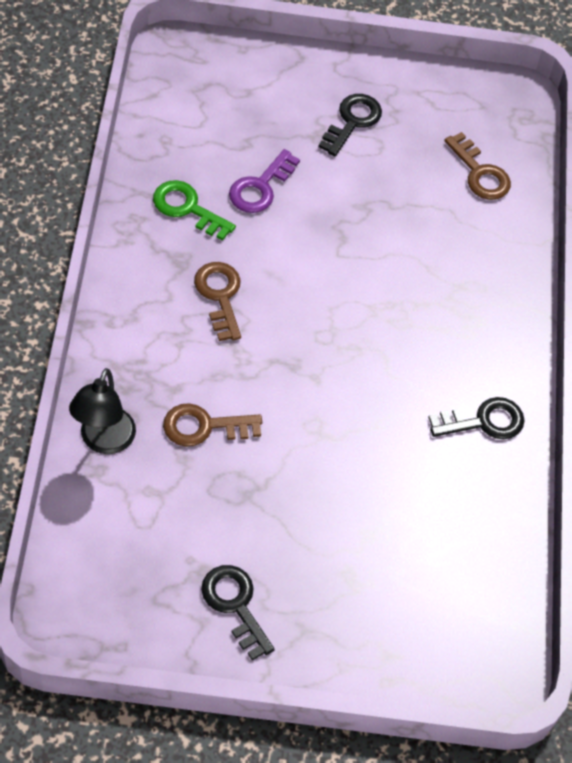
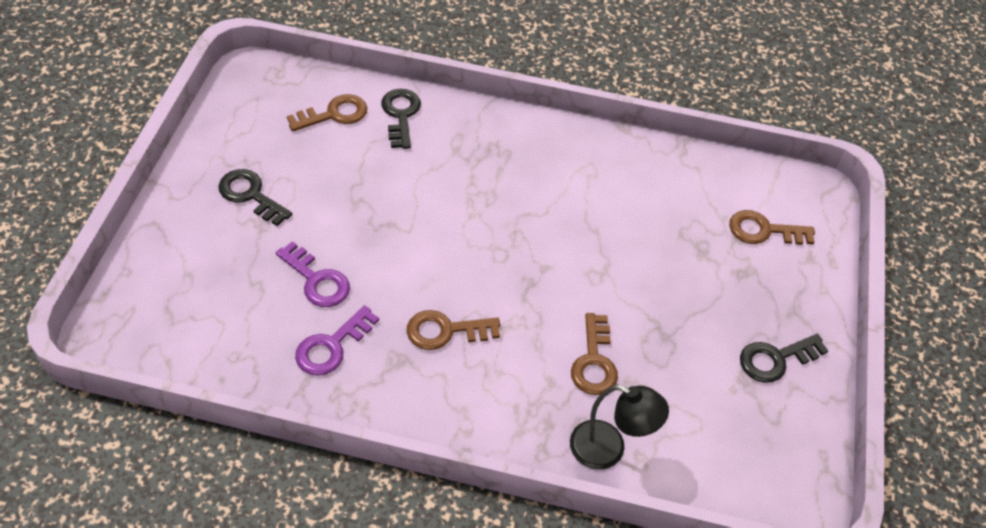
camera: 80 degrees left, 5 degrees down
(187, 208) = (332, 346): green key -> purple key
(418, 604) = (764, 231): none -> brown key
(483, 421) = (594, 159): black key -> black key (400, 115)

